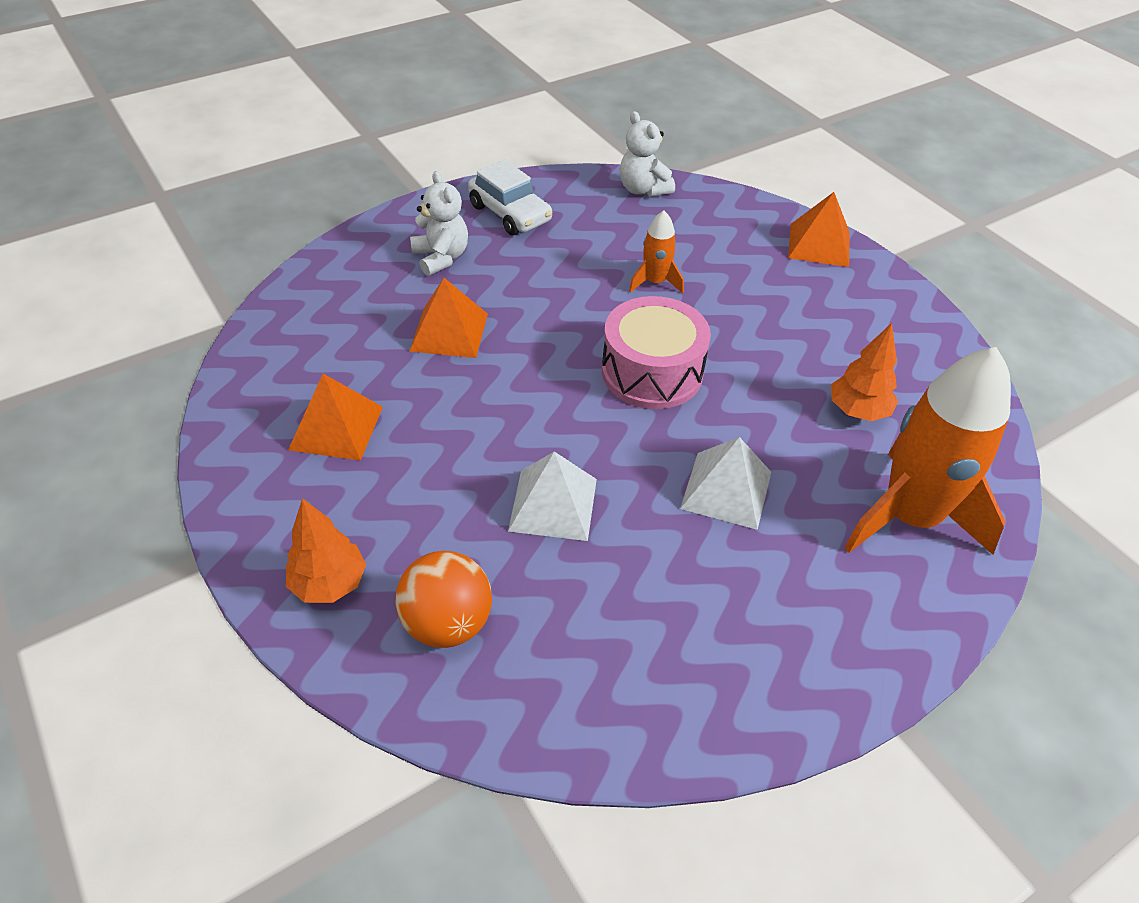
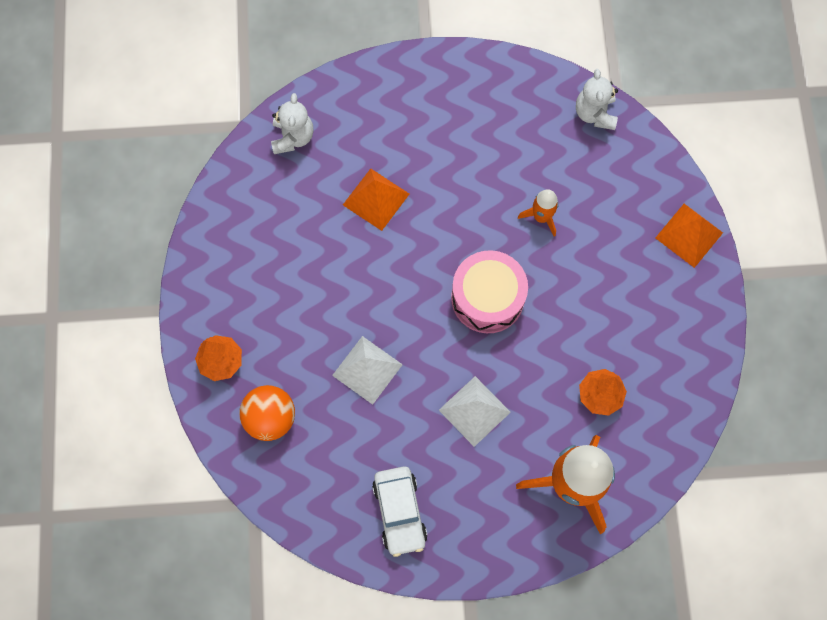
camera: 30 degrees right, 25 degrees up
(336, 427) = (270, 249): orange pyramid -> none
(441, 258) = (405, 123): white teddy bear -> white teddy bear (293, 137)
(510, 213) = (478, 97): white car -> white car (399, 512)

